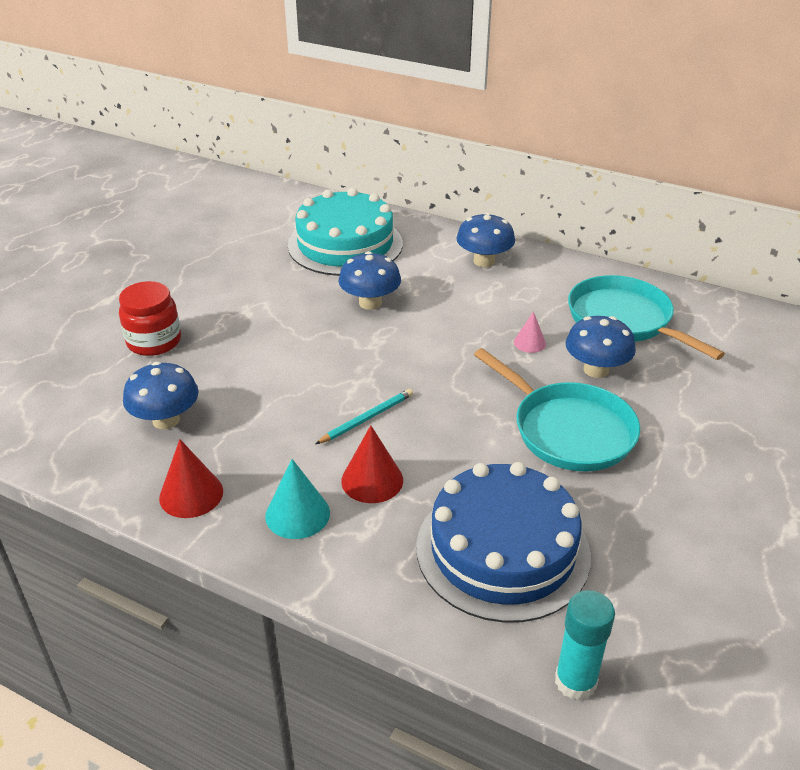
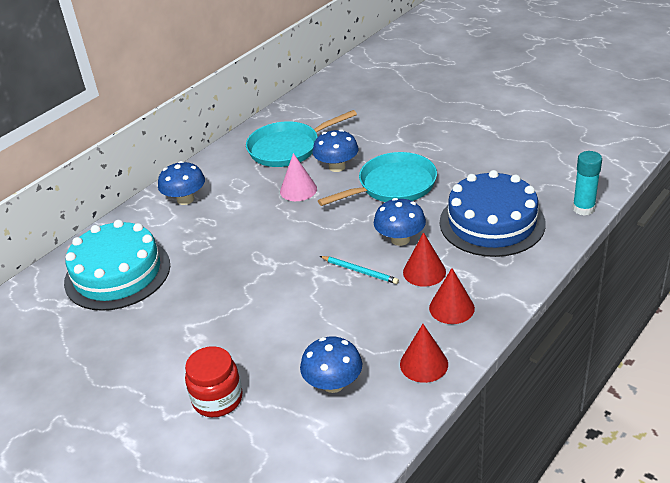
camera: 75 degrees left, 0 degrees up
(297, 514) = (451, 308): turquoise cone -> red cone
(367, 418) = (360, 271): turquoise pencil -> turquoise pencil turned 150 degrees clockwise
(370, 303) = (215, 262): blue mushroom -> blue mushroom (400, 239)
(529, 343) = (298, 190): pink cone -> pink cone, size x1.61

